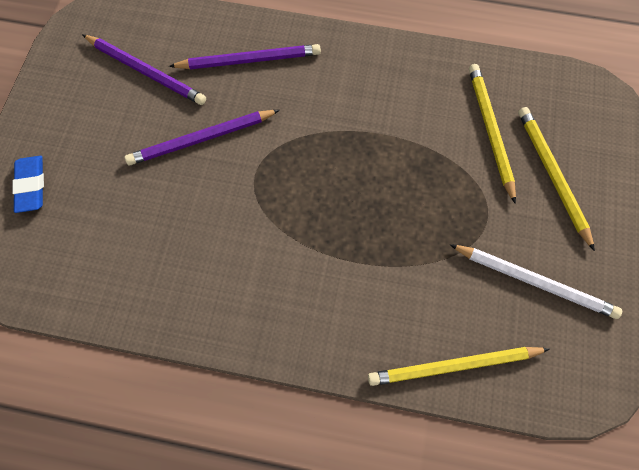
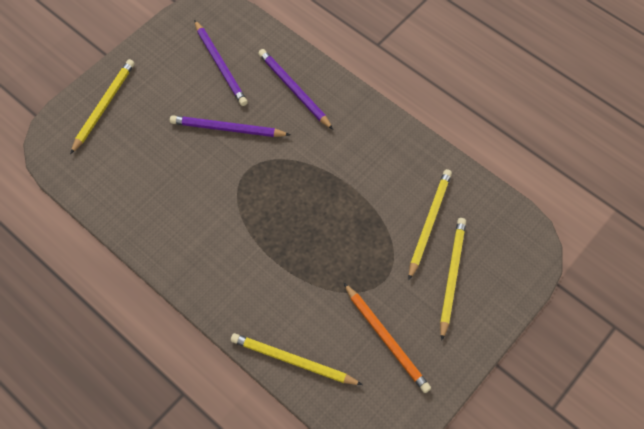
camera: 30 degrees right, 5 degrees down
(31, 186) = (104, 106): blue eraser -> yellow pencil
(249, 60) = (294, 90): purple pencil -> purple pencil turned 150 degrees counterclockwise
(535, 281) = (386, 339): white pencil -> orange pencil

